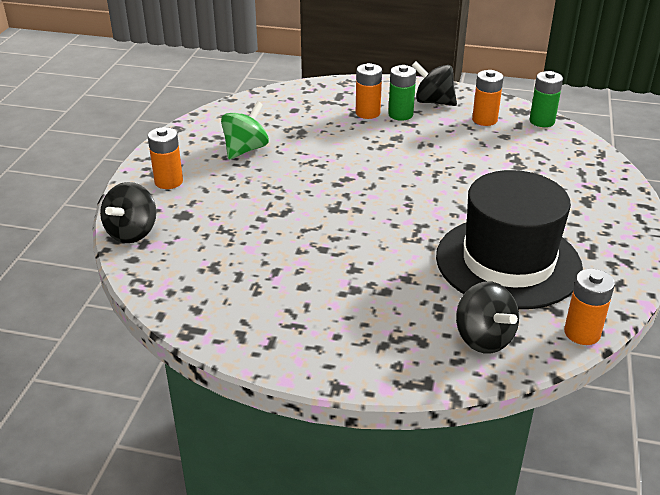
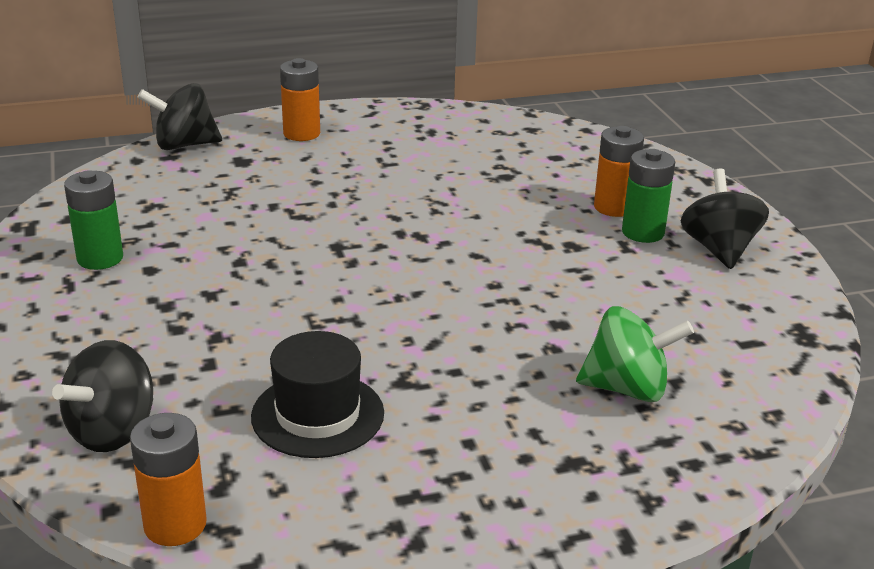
camera: 60 degrees right, 5 degrees down
(245, 149) = (418, 154): green spinning top -> green spinning top (627, 388)
(484, 120) = (722, 306): orange battery -> none
(508, 262) = (317, 415): black hat -> black hat, size x0.54
(542, 121) = (794, 363): green battery -> green battery (100, 258)

